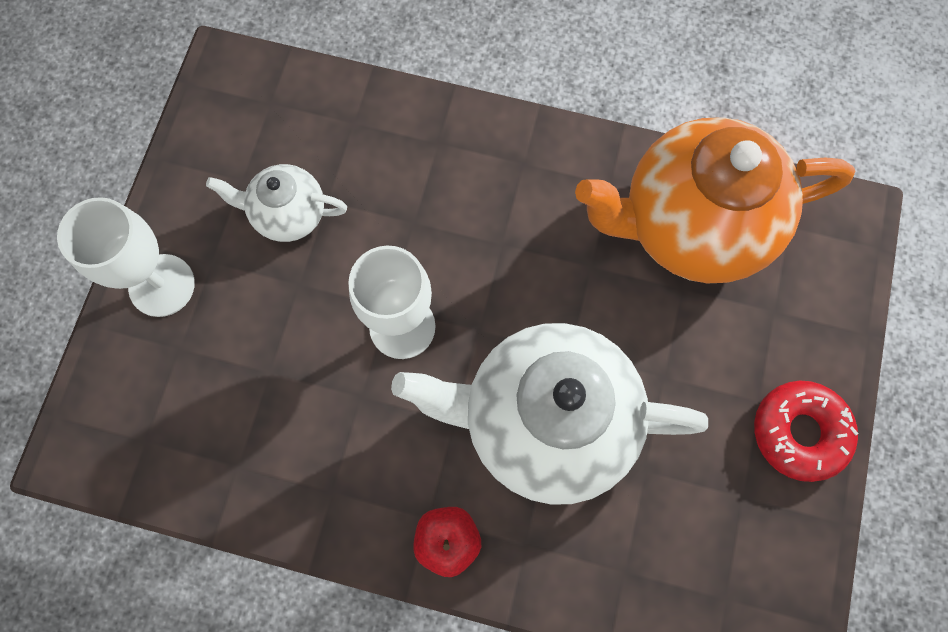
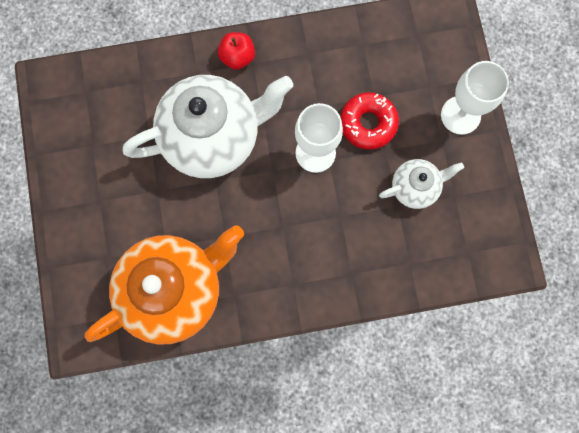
camera: 155 degrees right, 5 degrees up
(799, 432) = (72, 193): red donut -> red donut (368, 123)

